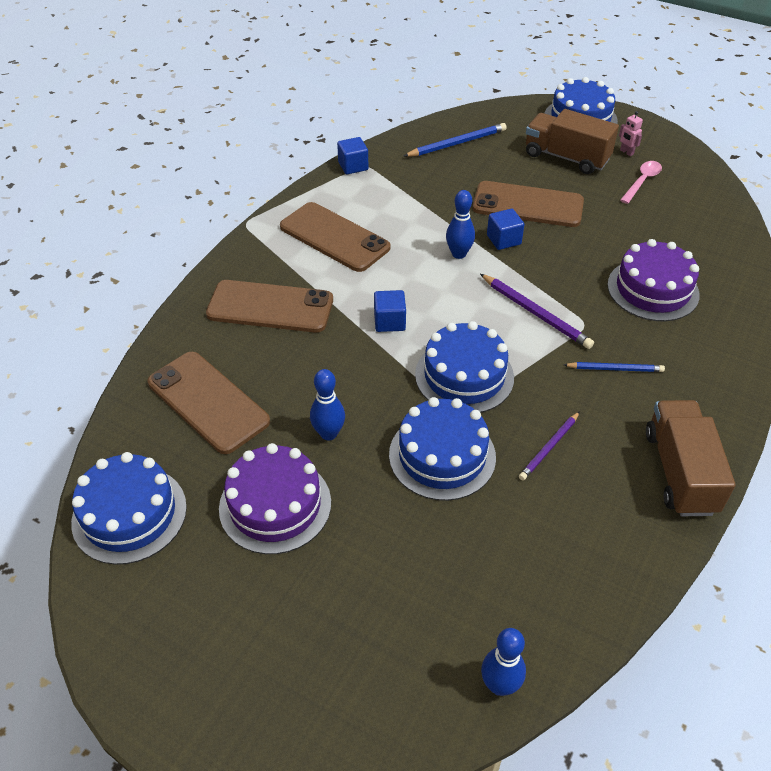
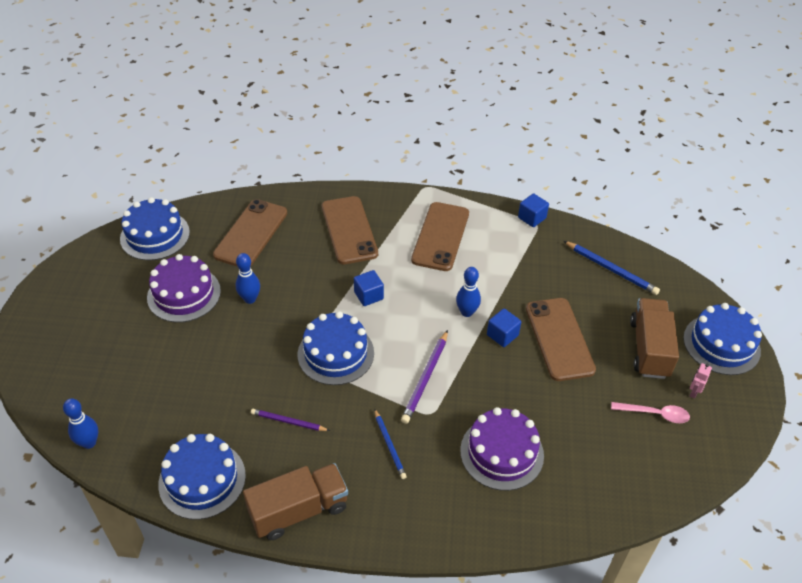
camera: 65 degrees right, 0 degrees up
(442, 455) = (255, 363): blue cake -> blue cake (202, 479)

